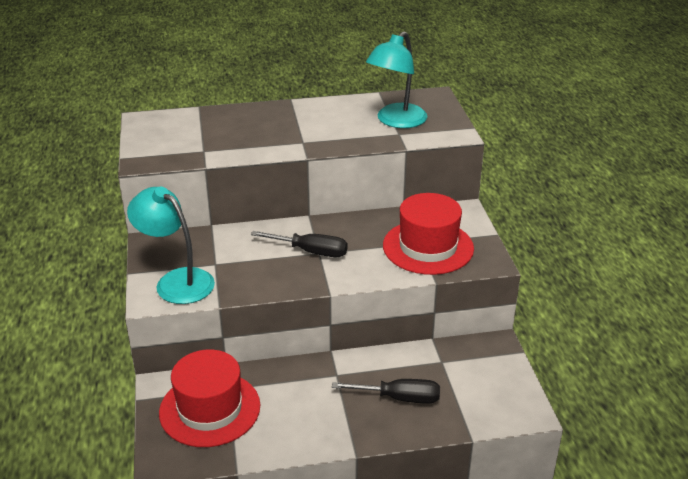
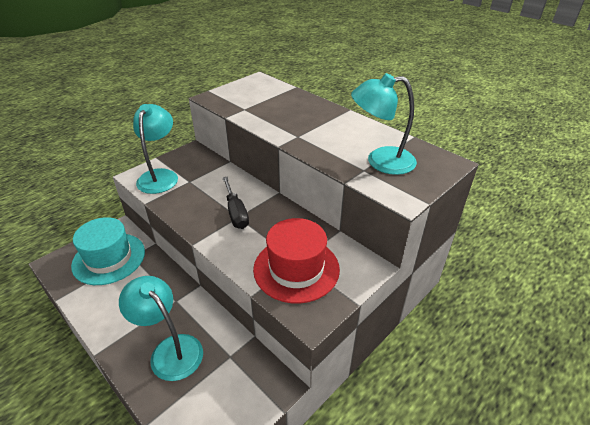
camera: 55 degrees right, 5 degrees up
(210, 409) = (109, 258): red hat -> turquoise hat
(399, 398) = (170, 349): black screwdriver -> turquoise lamp

